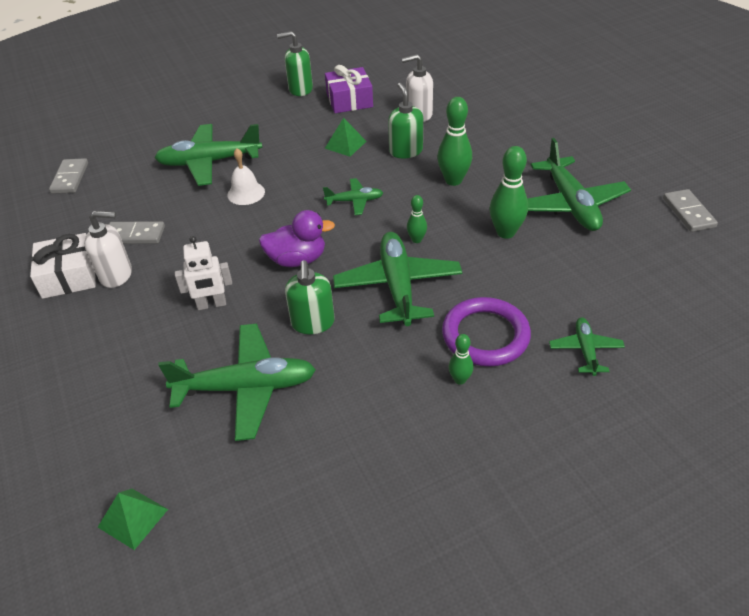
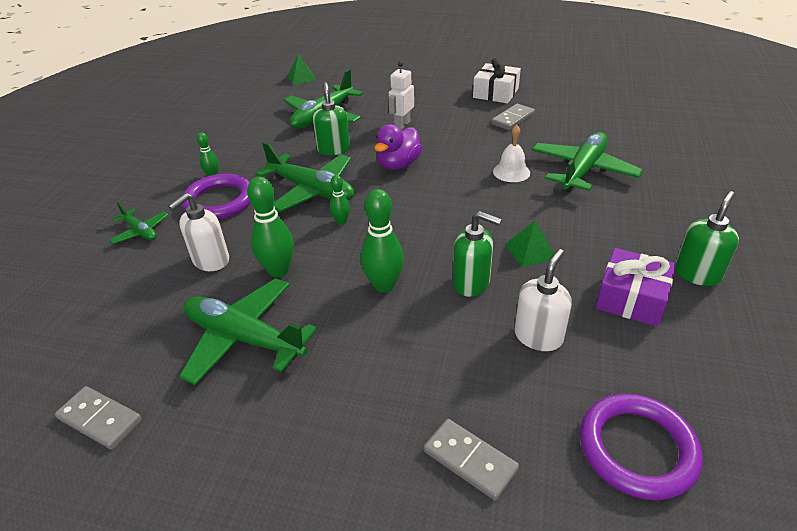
camera: 130 degrees right, 5 degrees down
(70, 178) = (624, 113): grey domino -> grey domino (470, 460)
(116, 275) = (476, 105): white soap dispenser -> white soap dispenser (210, 261)
(313, 323) = (333, 149): green soap dispenser -> green soap dispenser turned 45 degrees clockwise
(355, 201) = (431, 216): green plane -> none
(451, 72) = (637, 449): none -> purple ring

